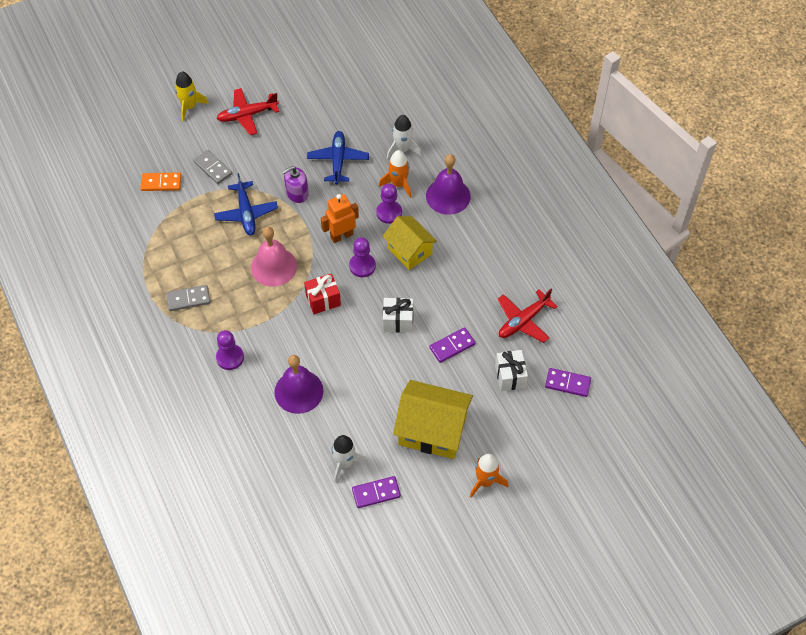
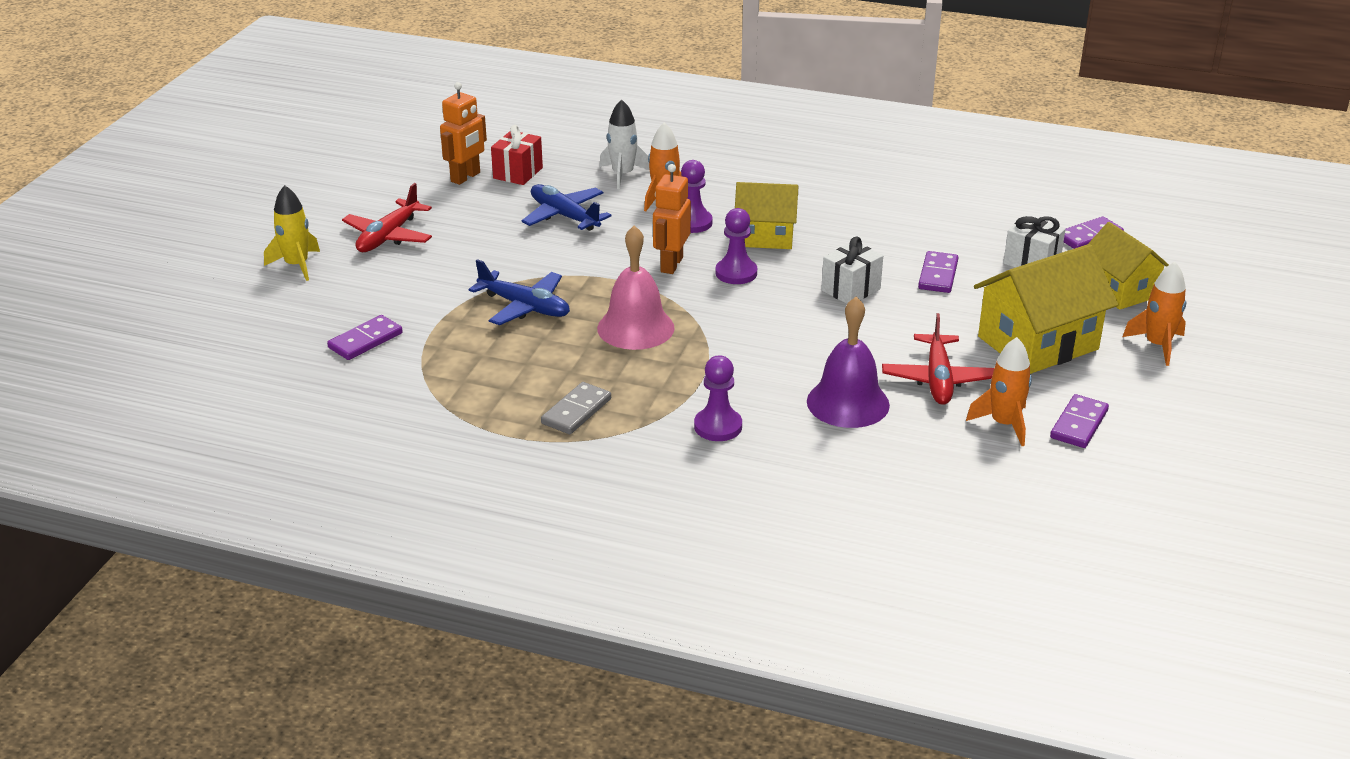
camera: 45 degrees left, 25 degrees down
(161, 183) = (365, 341): orange domino -> purple domino
(213, 168) = (416, 295): grey domino -> none
(297, 193) = (560, 261): purple soap dispenser -> none
(323, 300) = (741, 320): red gift -> red gift (518, 173)
(329, 94) = (466, 177): none -> orange robot
(345, 463) = (1004, 424): white rocket -> orange rocket
(448, 196) = (732, 181): purple bell -> none
(523, 321) = (969, 221): red plane -> red plane (938, 379)
(524, 432) = (1119, 290): none -> yellow house

